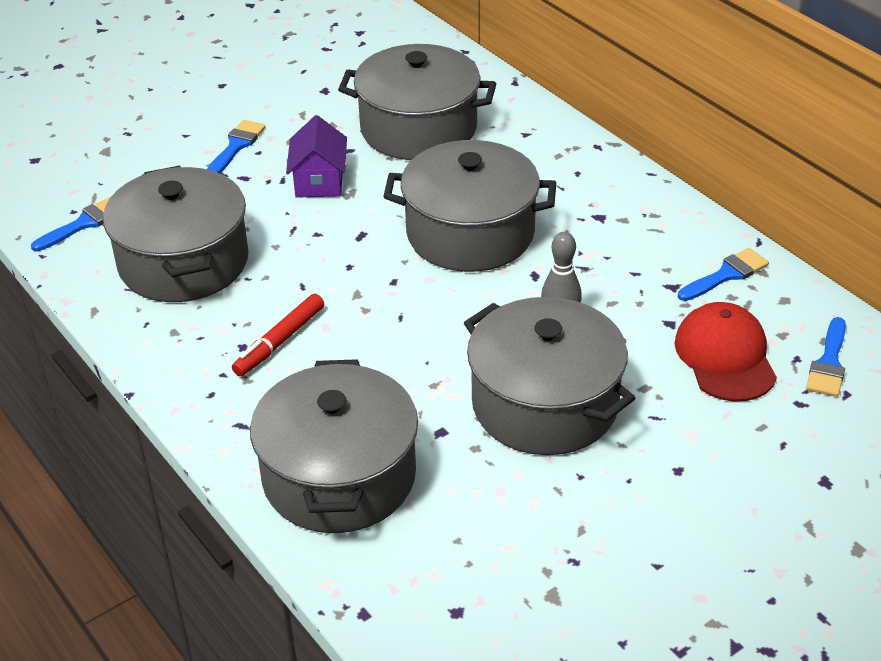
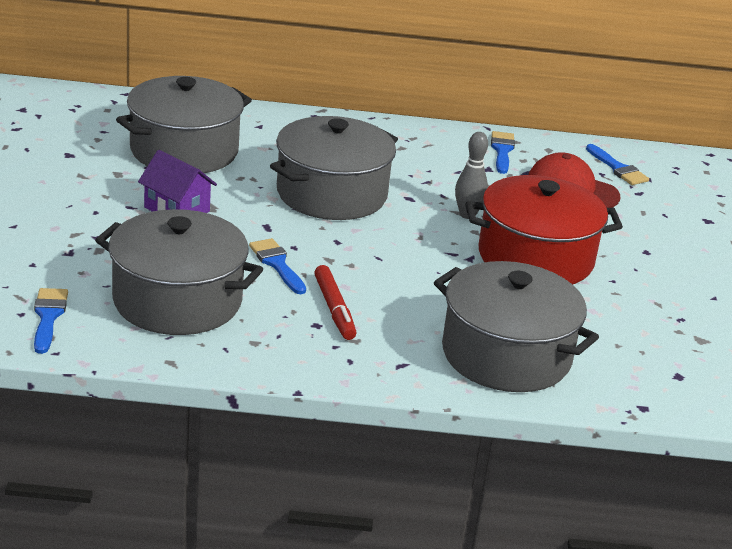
camera: 55 degrees left, 10 degrees down
(236, 146) = (71, 215): blue brush -> blue brush (277, 264)
(545, 404) = (535, 257): grey pot -> red pot

